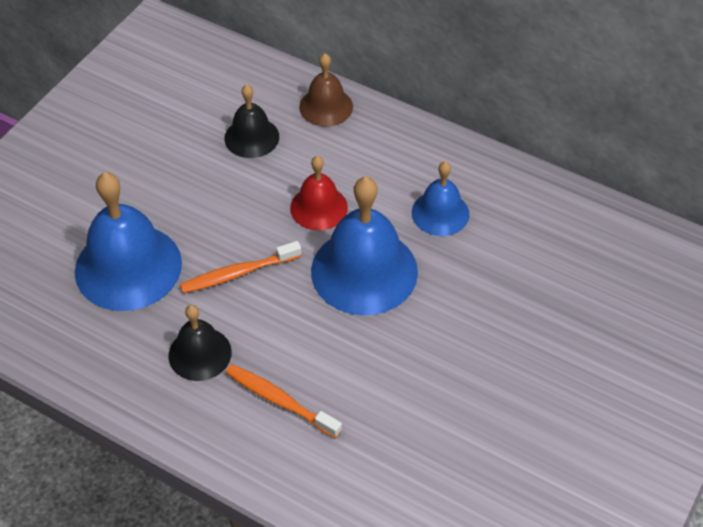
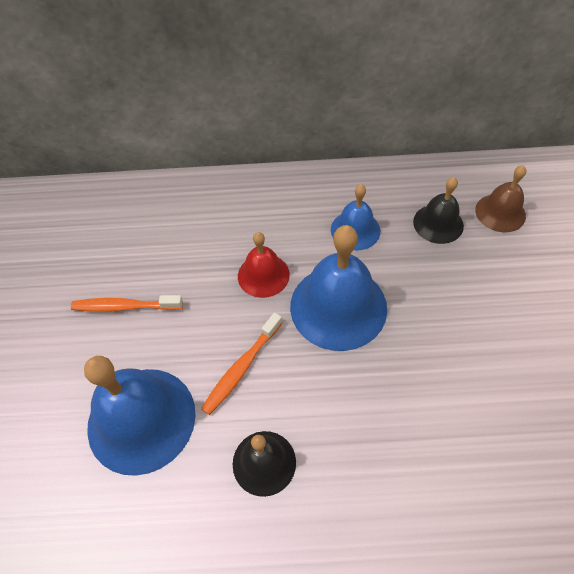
camera: 30 degrees left, 5 degrees up
(251, 137) = (167, 247): black bell -> black bell (438, 223)
(280, 400) = (363, 462): orange toothbrush -> orange toothbrush (125, 306)
(326, 106) = (207, 194): brown bell -> brown bell (500, 212)

